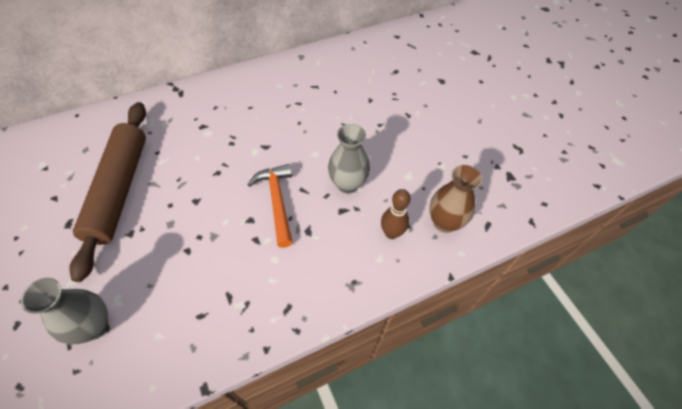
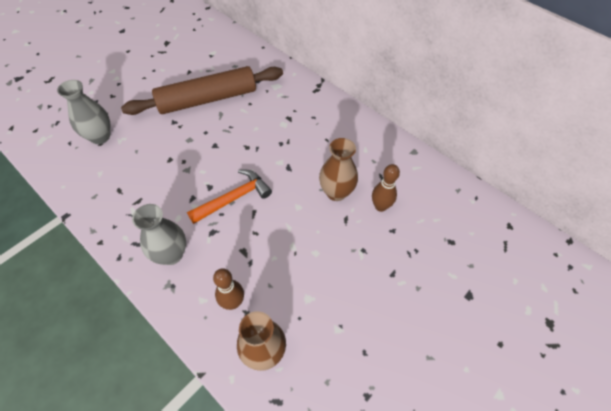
camera: 70 degrees right, 0 degrees up
(314, 121) = (336, 192): none -> brown vase
(344, 98) = (380, 206): none -> brown bowling pin
(347, 184) = (275, 245): grey vase -> grey vase (171, 254)

